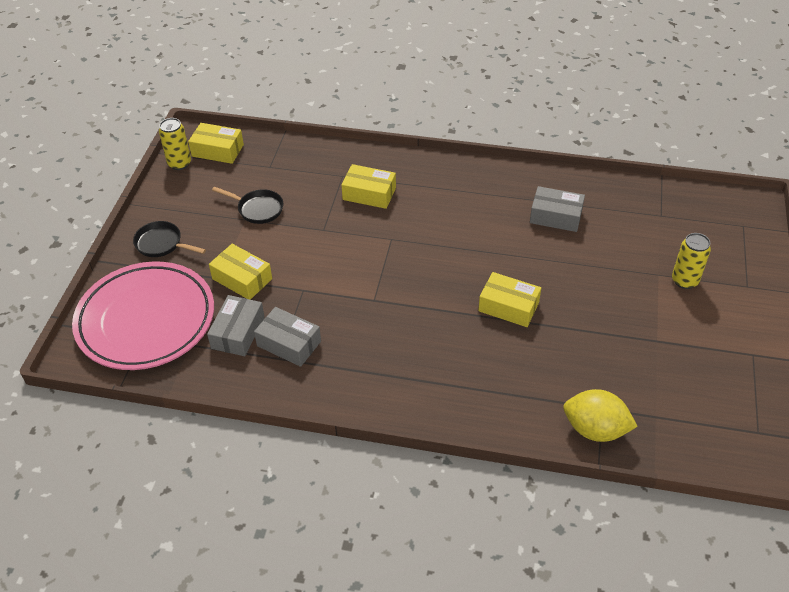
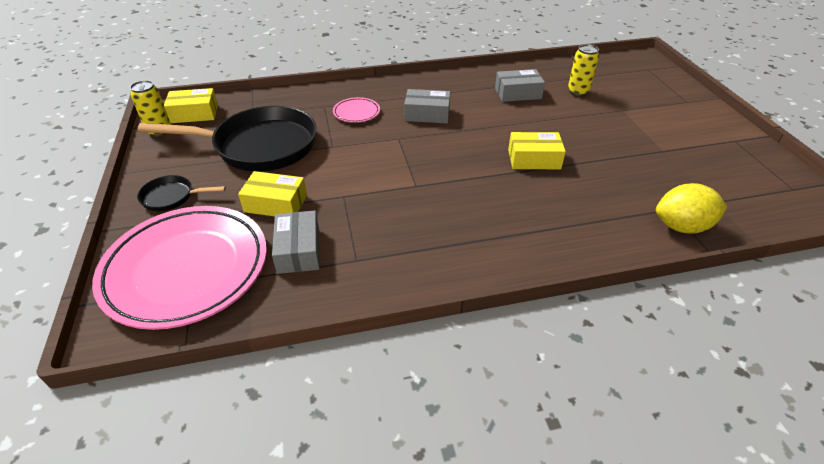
camera: 25 degrees left, 5 degrees down
(258, 209) = (259, 146): black pan -> black pan, size x2.23
(289, 343) = (358, 244): grey box -> grey box (427, 114)
(369, 194) = (356, 113): yellow box -> pink plate
(684, 281) = (644, 109): yellow can -> yellow can (578, 92)

